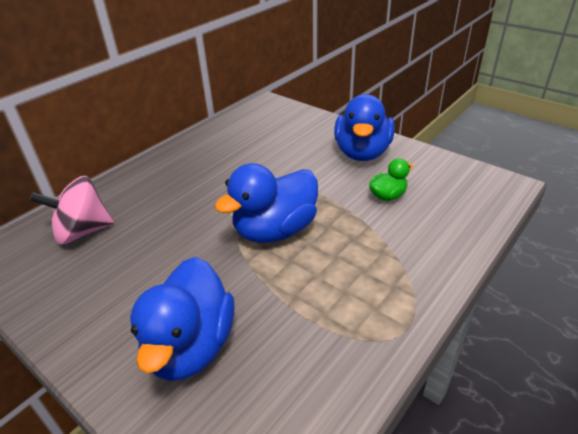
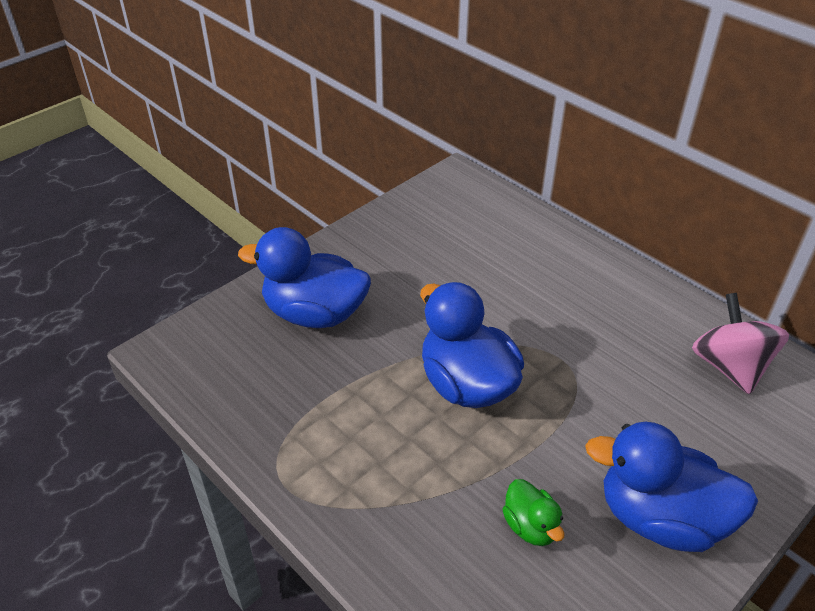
camera: 95 degrees right, 5 degrees up
(83, 231) = (486, 228): pink spinning top -> pink spinning top (729, 366)

